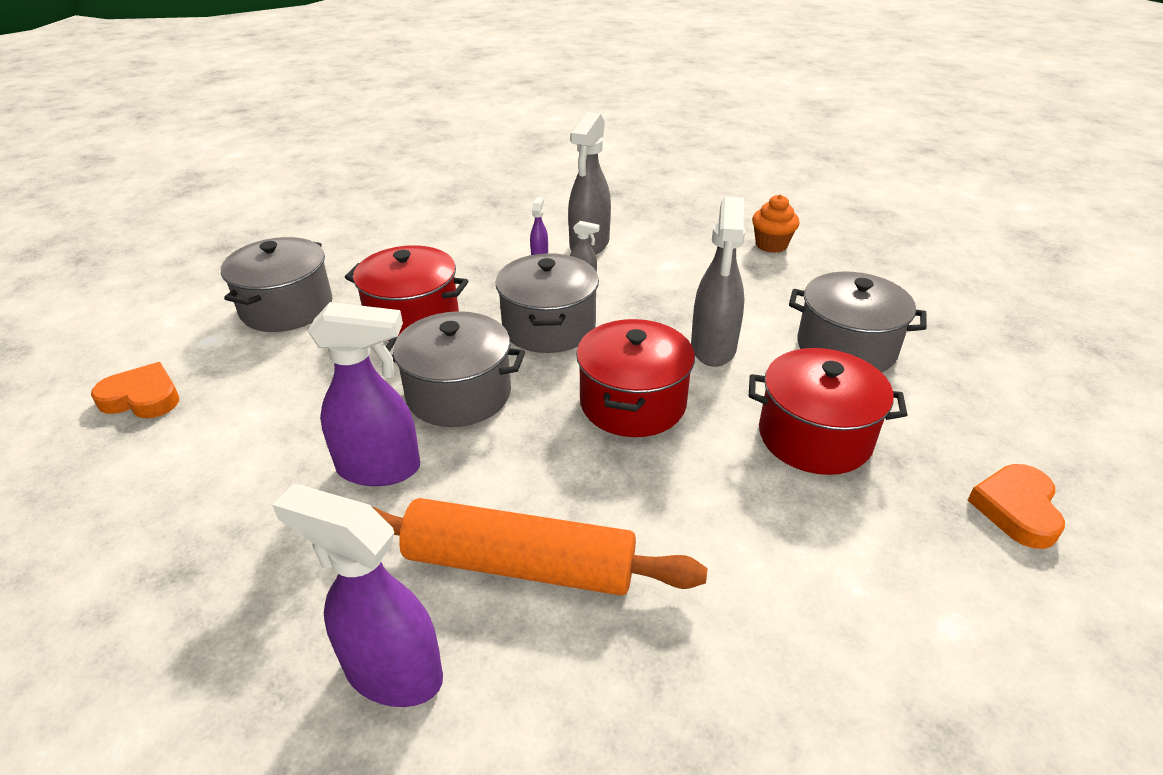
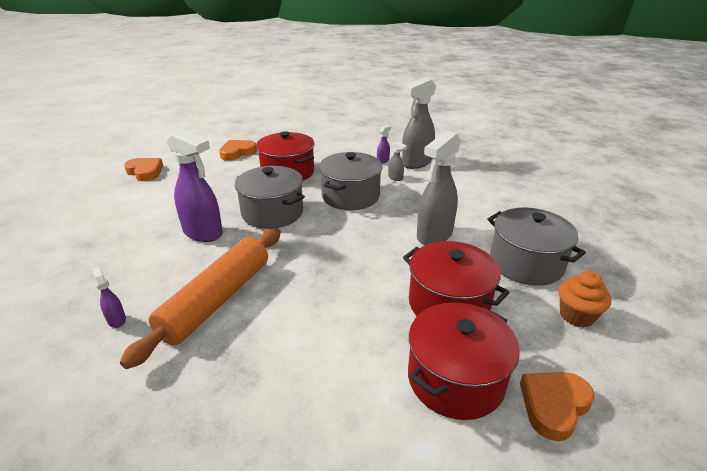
camera: 30 degrees right, 5 degrees down
(287, 308) = (237, 153): grey pot -> orange heart
(392, 672) = (116, 320): purple spray bottle -> purple spray bottle, size x0.44
(519, 565) = (217, 300): orange rolling pin -> orange rolling pin turned 75 degrees clockwise
(633, 403) = (356, 247): red pot -> red pot (455, 379)
(771, 245) = (535, 192): orange cupcake -> orange cupcake (576, 316)

